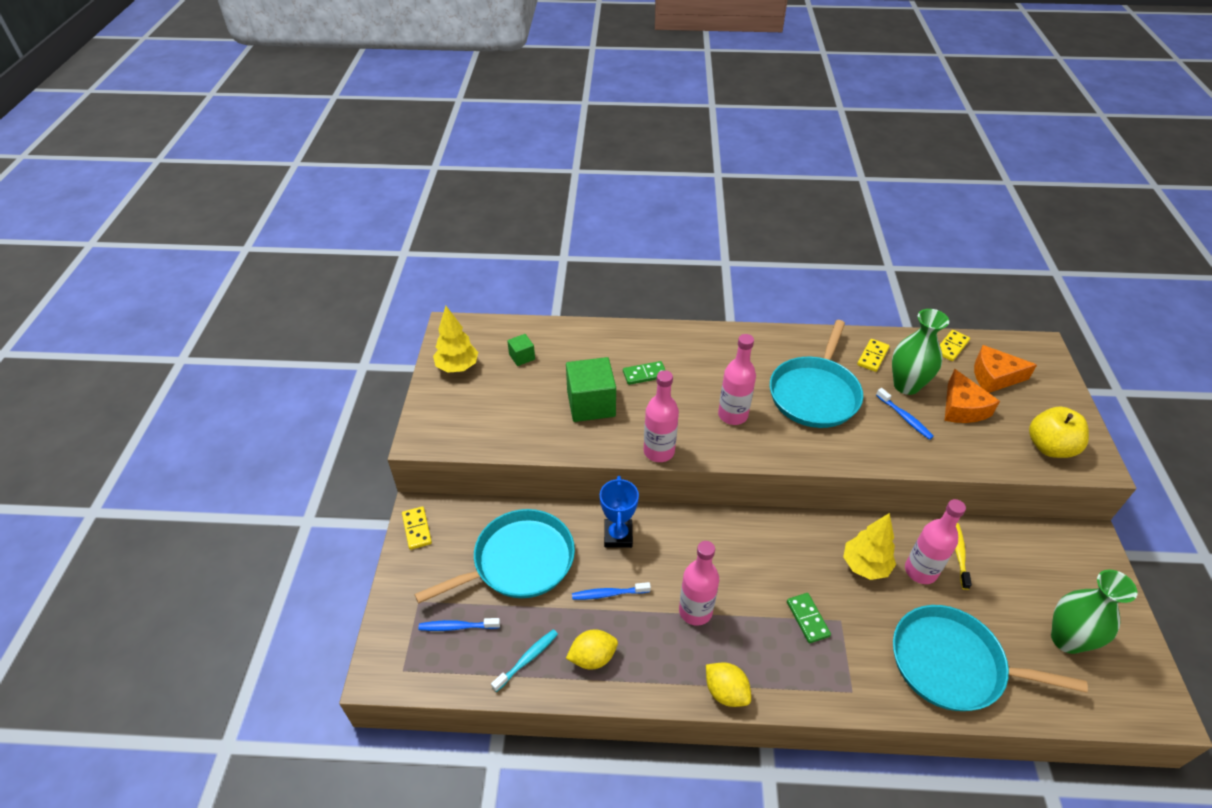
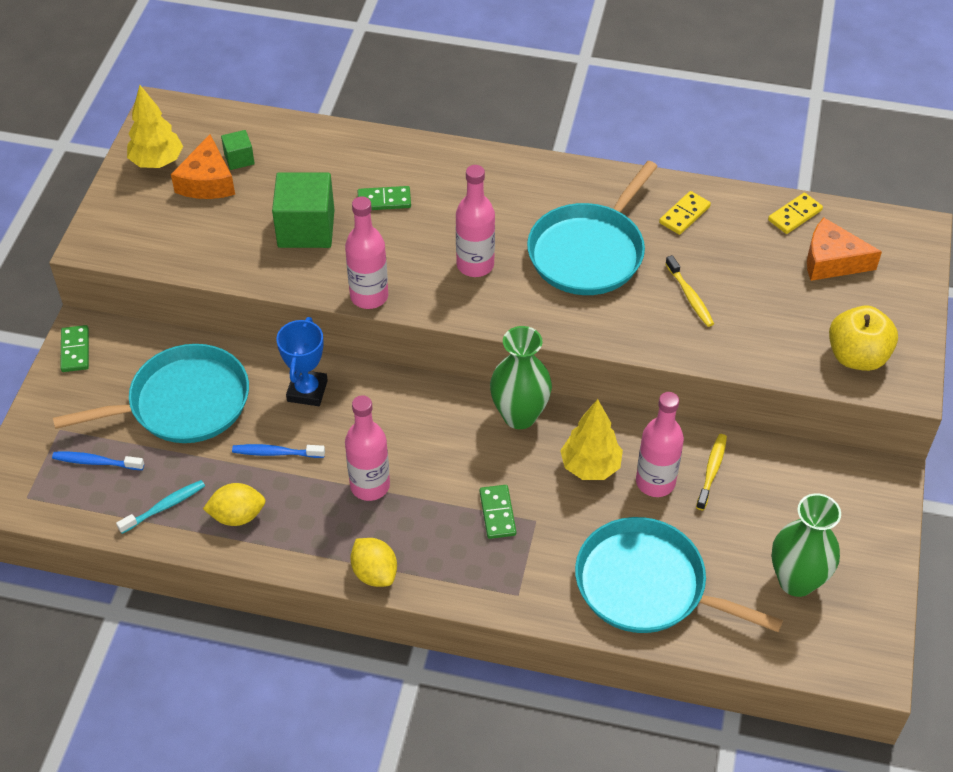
camera: 10 degrees right, 5 degrees up
(417, 529) = (75, 350): yellow domino -> green domino
(905, 418) = (690, 297): blue toothbrush -> yellow toothbrush
(906, 385) = (711, 257): green vase -> green vase (519, 415)
(962, 408) = (770, 294): orange cheese -> orange cheese (207, 182)

